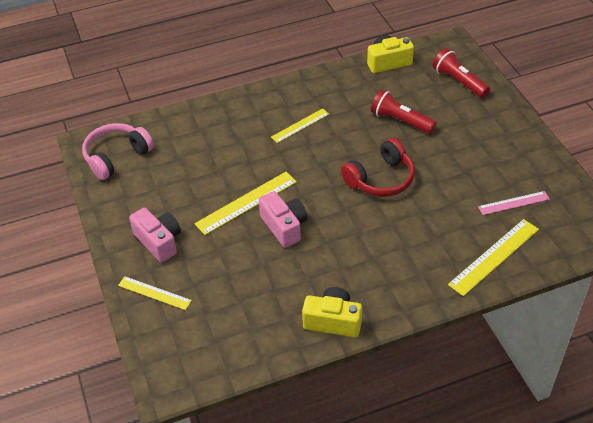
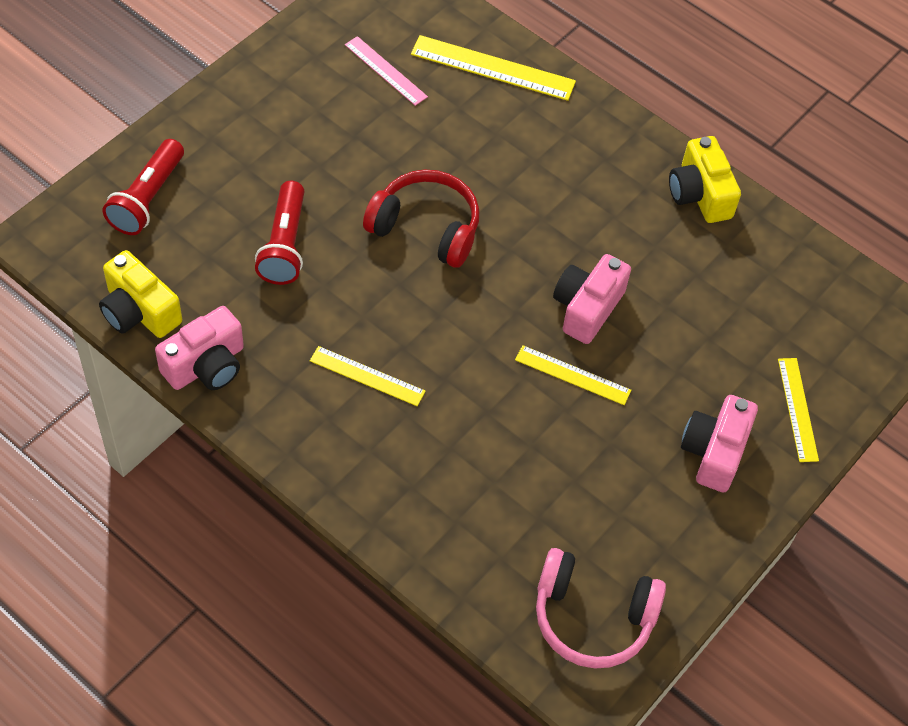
camera: 125 degrees left, 10 degrees up
(246, 203) = (572, 375): yellow ruler -> yellow ruler, size x0.63
(342, 75) = (206, 365): none -> pink camera

